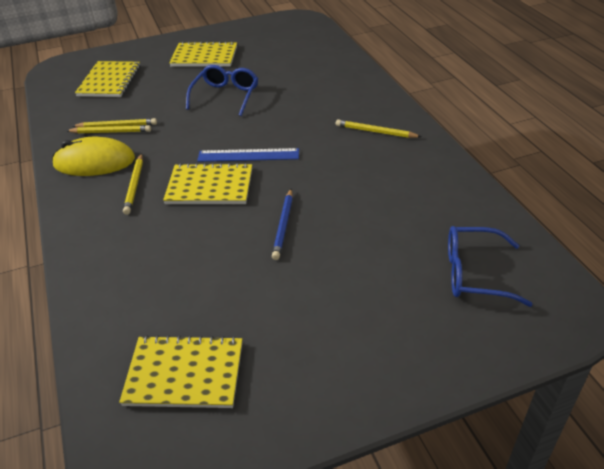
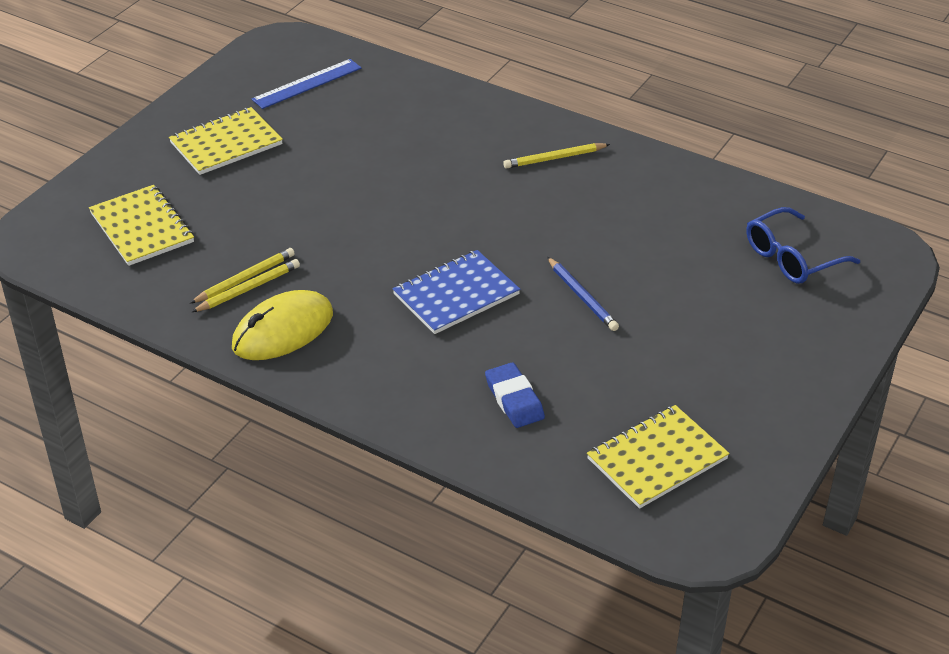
camera: 40 degrees left, 0 degrees up
(134, 185) = (371, 332): yellow pencil -> none
(153, 271) = (514, 399): none -> blue eraser
(209, 186) = (456, 294): yellow notebook -> blue notebook
(226, 96) = (329, 185): blue glasses -> none
(248, 155) = (452, 243): blue ruler -> blue ruler (307, 83)

